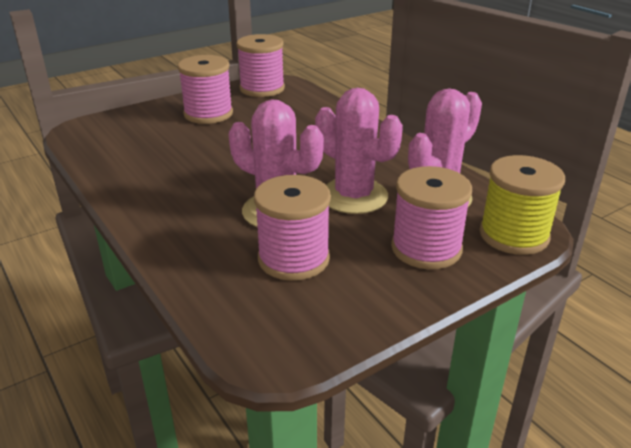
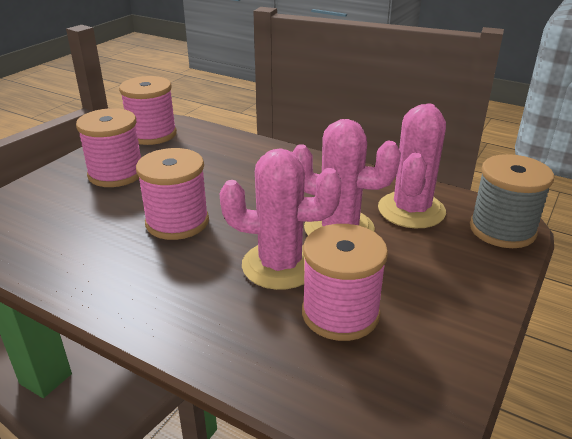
camera: 25 degrees left, 0 degrees up
(426, 248) = (446, 264): pink spool -> pink spool (177, 222)
(513, 235) = (502, 230): yellow spool -> grey spool

